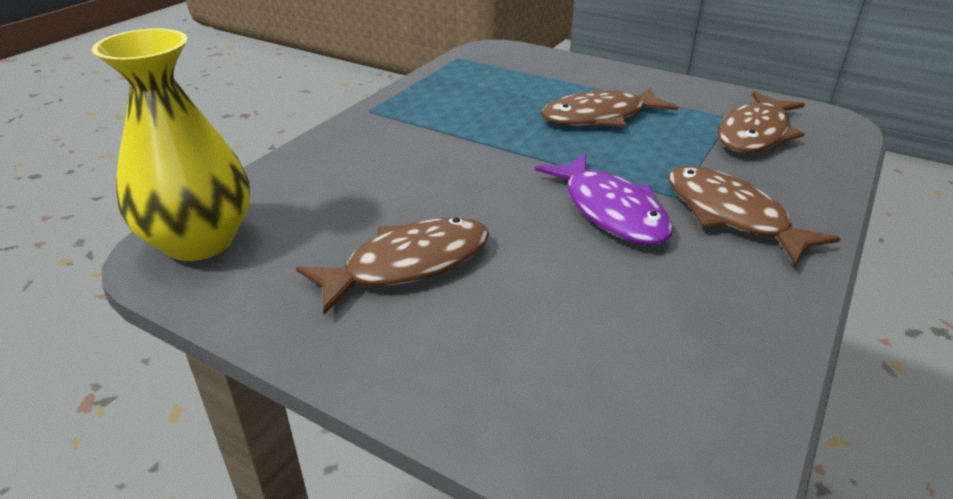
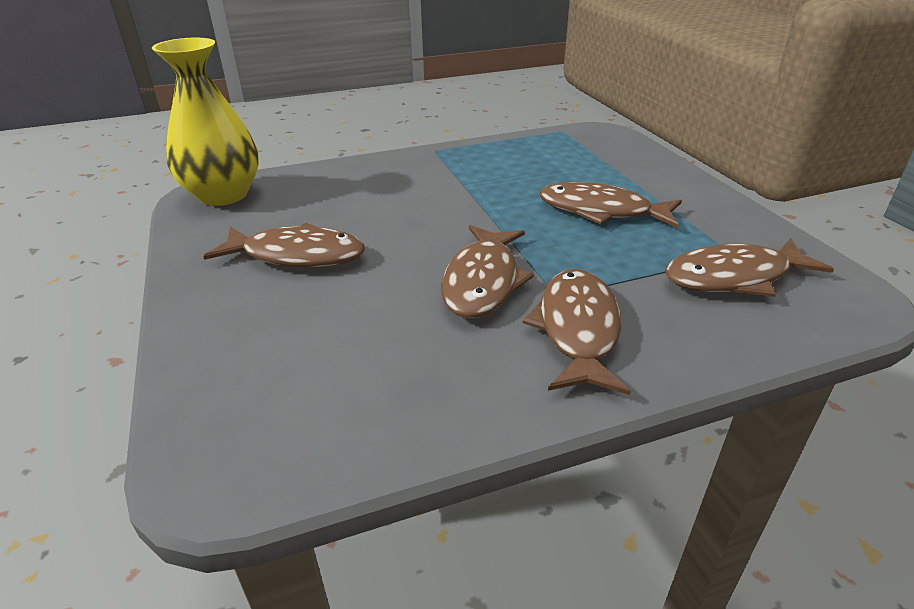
camera: 40 degrees right, 0 degrees up
(610, 211) = (483, 282): purple fish -> brown fish

